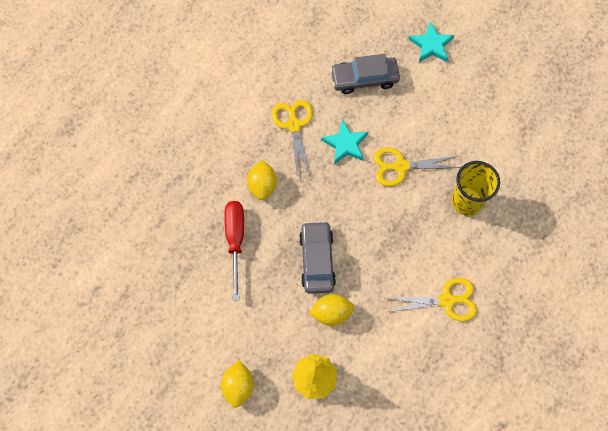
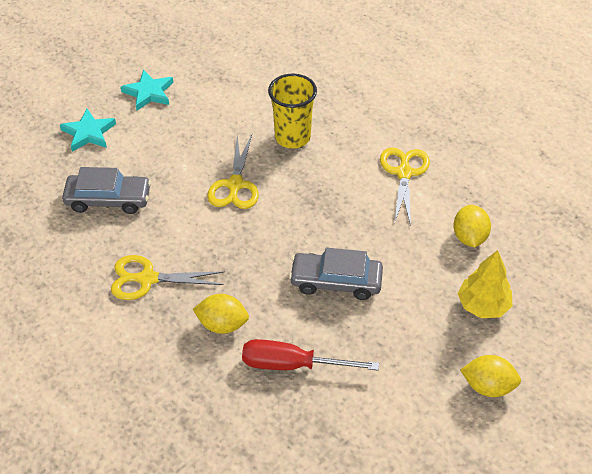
camera: 80 degrees left, 20 degrees down
(331, 313) = (404, 277): yellow lemon -> yellow lemon (469, 237)
(345, 144) = (190, 231): turquoise star -> turquoise star (149, 93)
(364, 78) = (108, 199): grey car -> grey car turned 90 degrees counterclockwise

